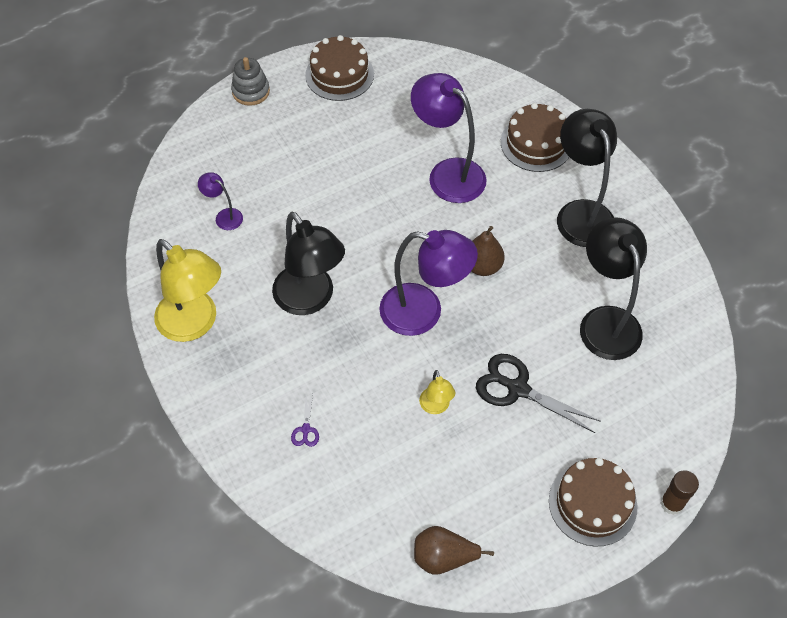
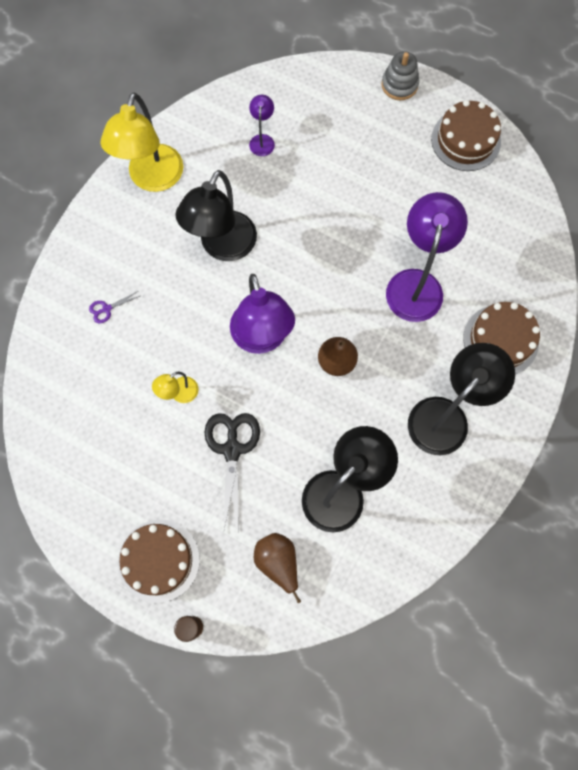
camera: 60 degrees right, 15 degrees up
(443, 557) = (53, 466): brown pear -> brown pear (278, 562)

